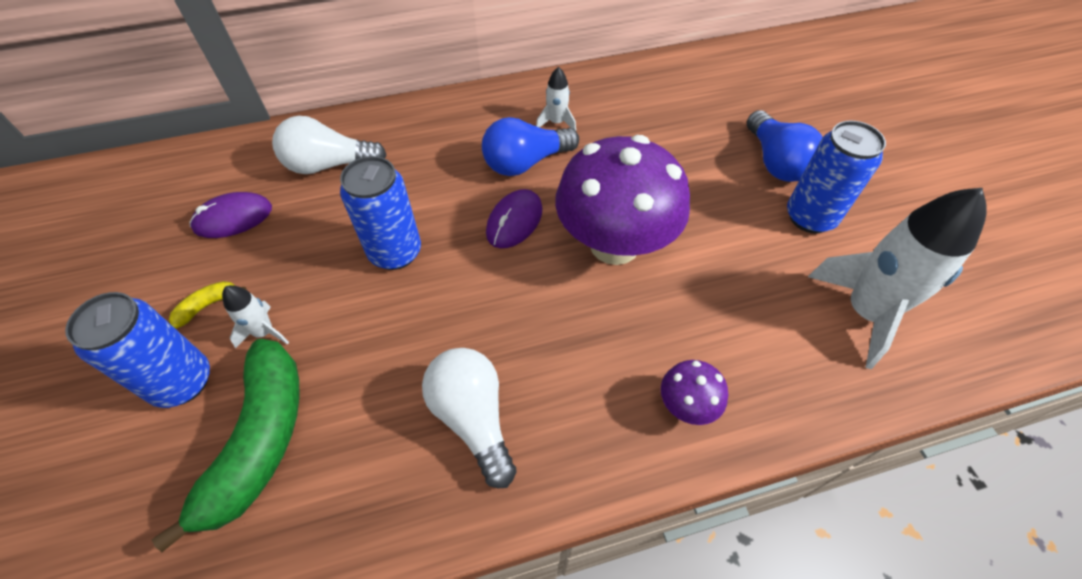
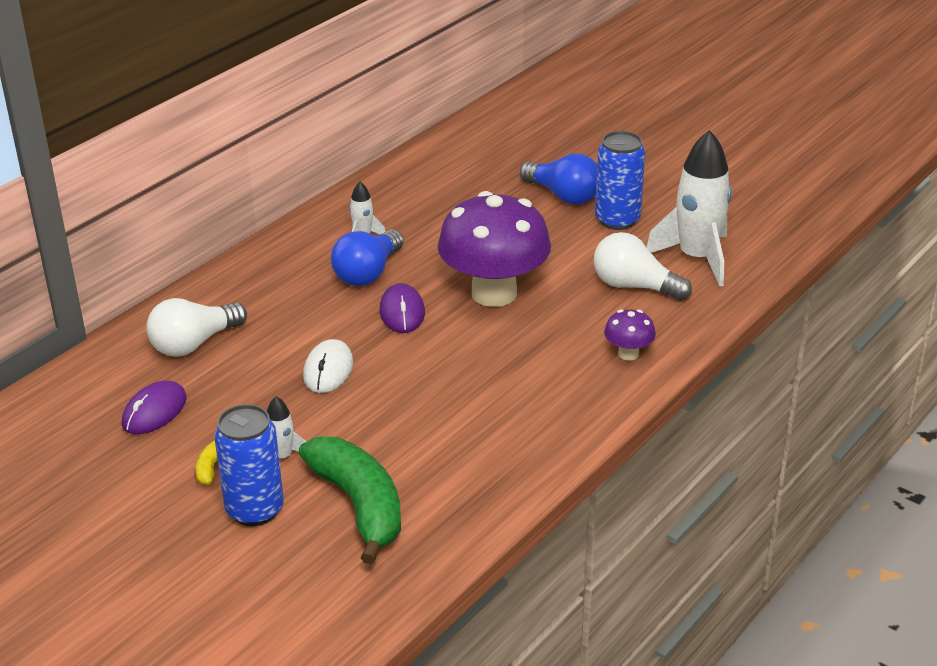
camera: 35 degrees left, 20 degrees down
(395, 252) = (328, 370): blue can -> white mouse
(473, 418) = (496, 424): white light bulb -> white light bulb (634, 286)

